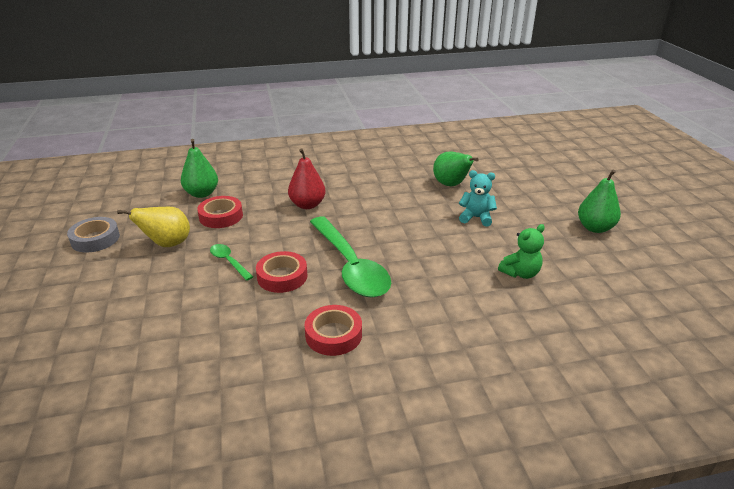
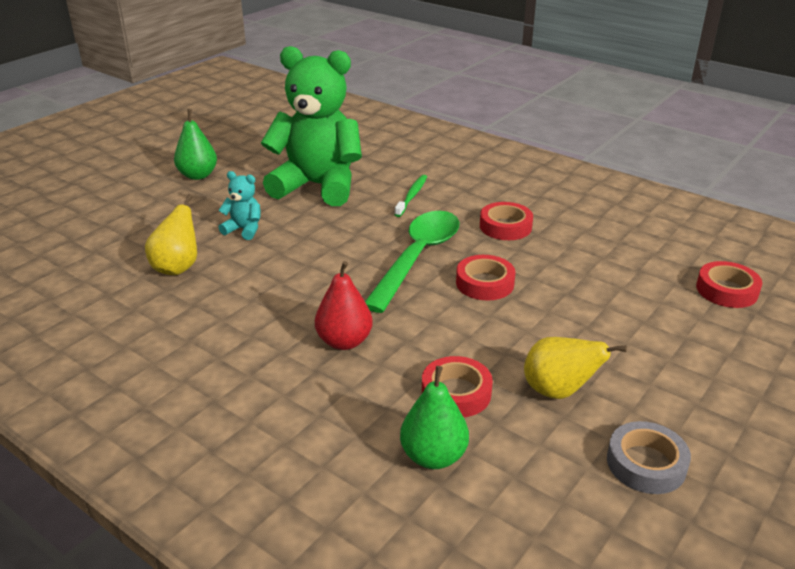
camera: 130 degrees left, 0 degrees up
(81, 393) = (726, 290): none -> red tape
(229, 262) = (514, 326): green spoon -> none
(449, 314) = (412, 196): none -> green toothbrush
(451, 185) = (177, 267): green pear -> yellow pear
(476, 218) = (244, 230): turquoise teddy bear -> turquoise teddy bear turned 135 degrees clockwise
(520, 273) = (318, 186): green teddy bear -> green teddy bear, size x2.45

